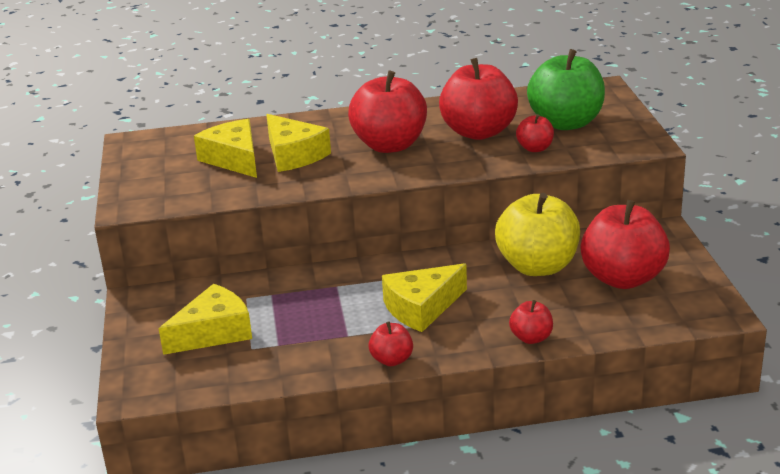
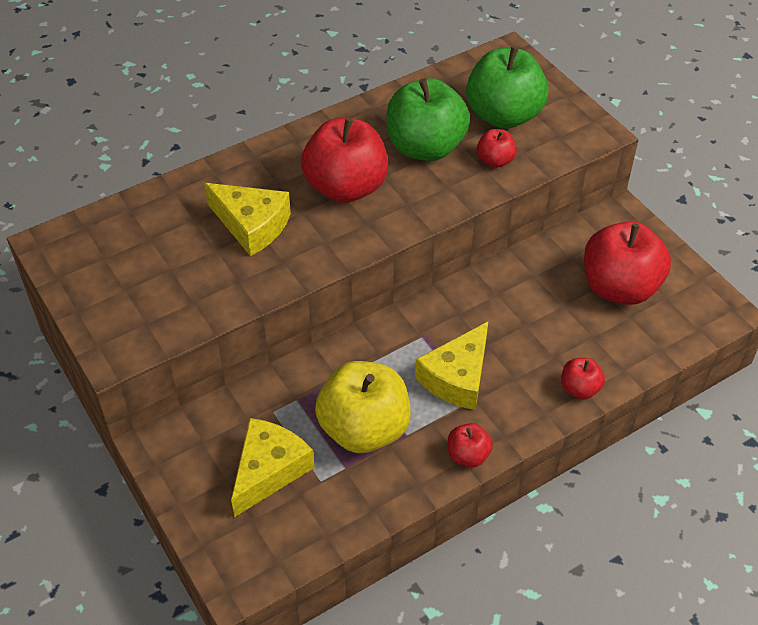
camera: 25 degrees left, 20 degrees up
(234, 159) = (189, 247): yellow cheese -> none
(478, 132) = (425, 147): red apple -> green apple
(537, 266) = (535, 291): yellow apple -> yellow apple (364, 429)

